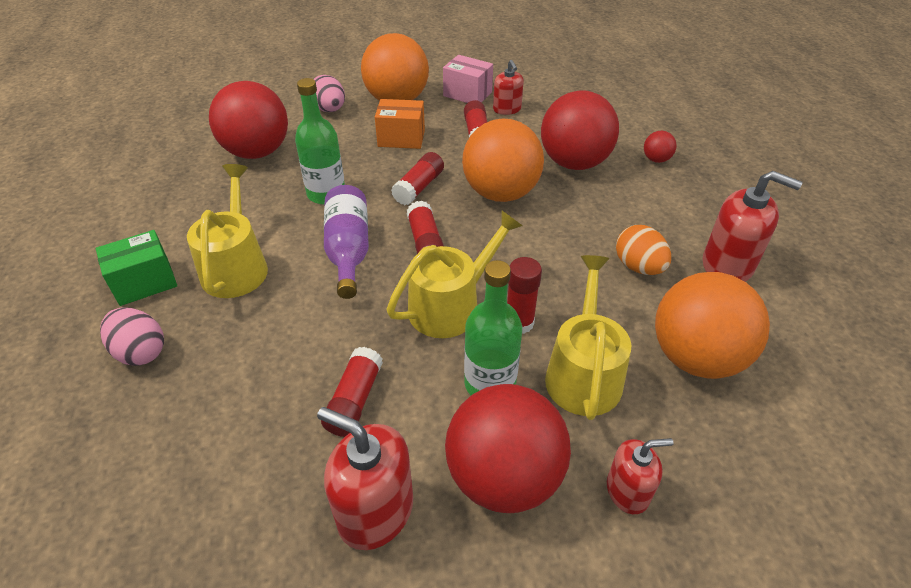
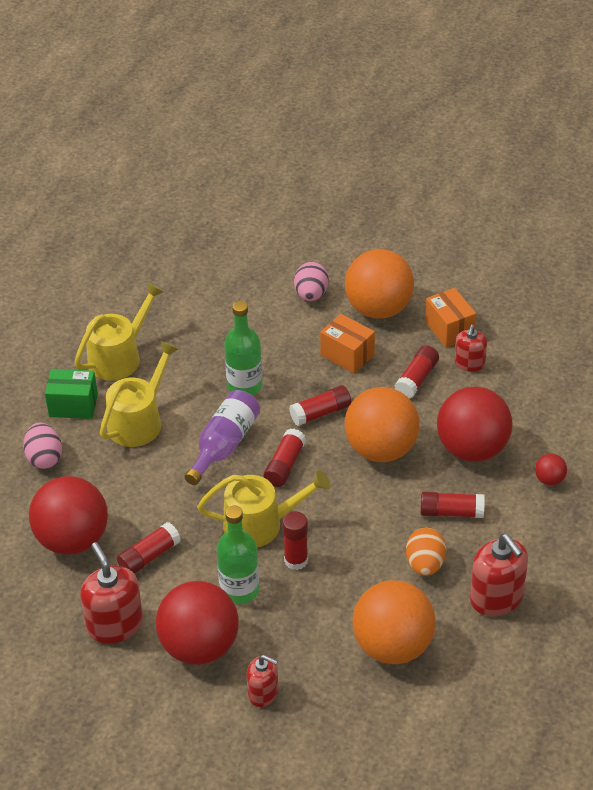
camera: 35 degrees right, 0 degrees up
(257, 152) = (220, 317): red ball -> red ball (72, 540)
(467, 94) = (449, 329): pink box -> orange box
(583, 373) = (305, 615): yellow watering can -> yellow watering can (119, 357)
(611, 215) = (451, 512): none -> red glue stick

